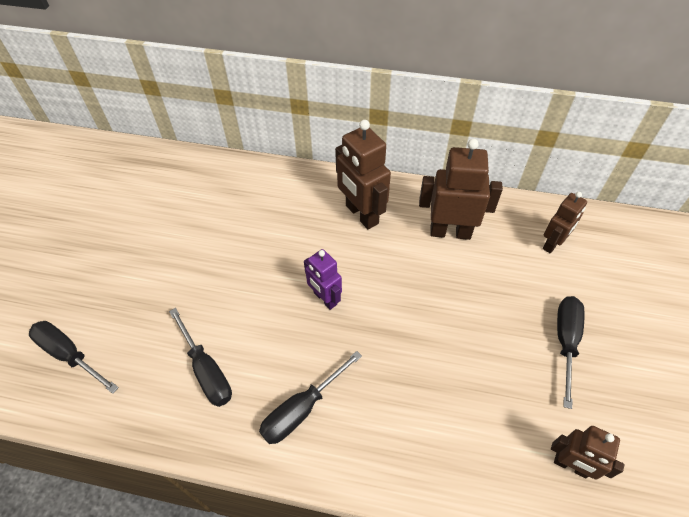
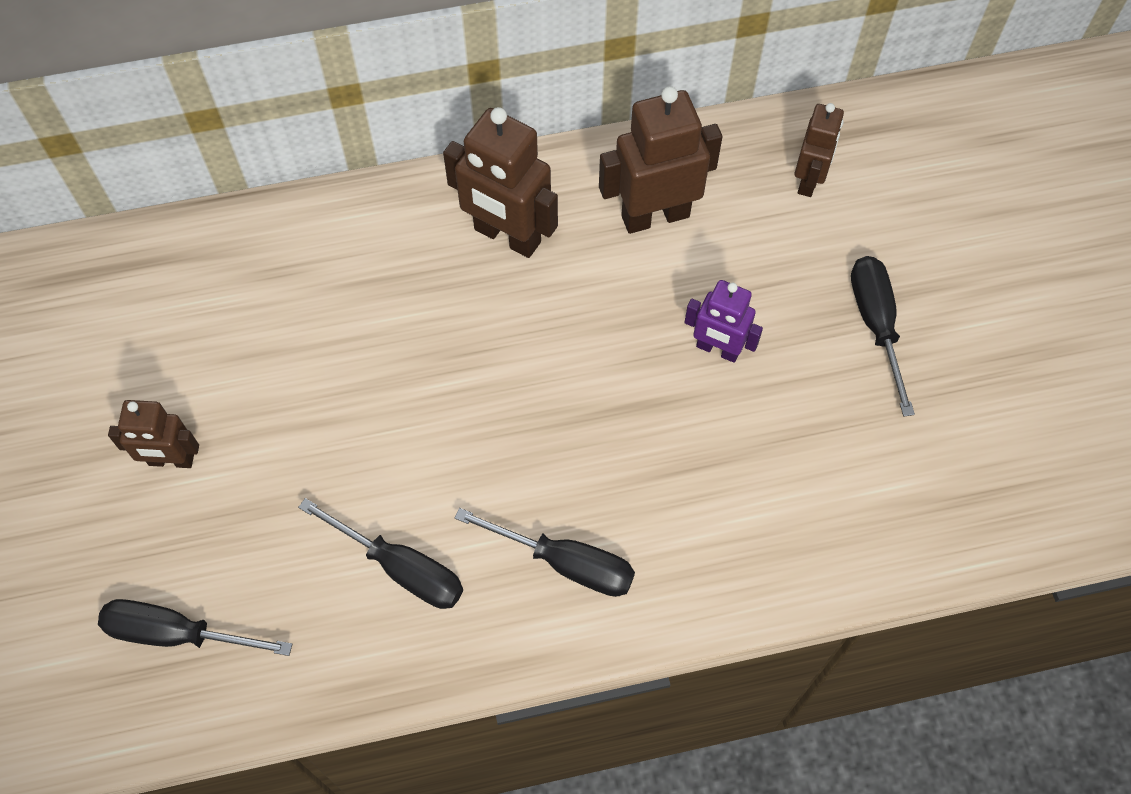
camera: 25 degrees left, 10 degrees up
(302, 409) = (566, 563): black screwdriver -> black screwdriver turned 90 degrees counterclockwise
(325, 299) = (518, 394): purple robot -> purple robot (717, 349)
(570, 466) = (935, 487): brown robot -> brown robot (171, 460)

